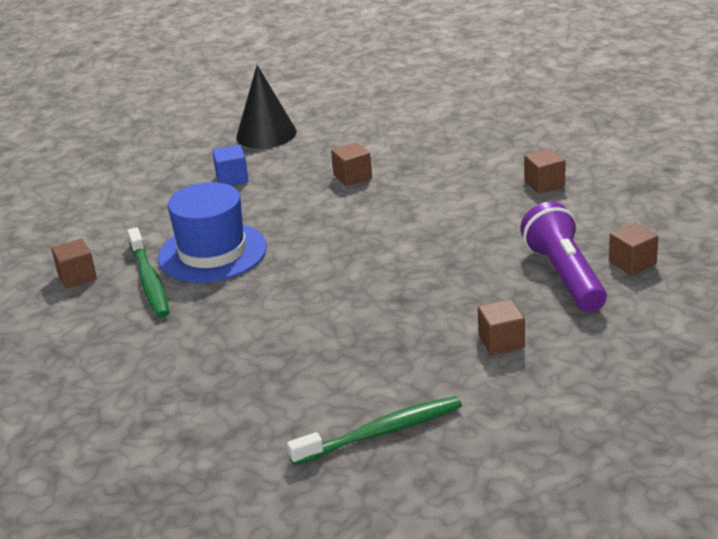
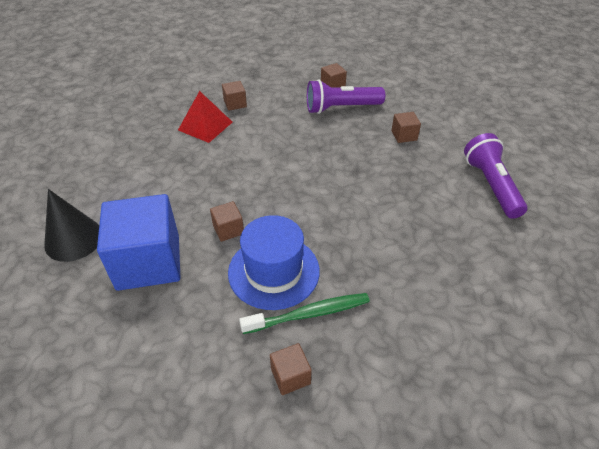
camera: 90 degrees left, 15 degrees up
(232, 178) = (148, 262): blue cube -> blue cube, size x2.35
(352, 177) = (183, 187): brown cube -> brown cube (228, 229)
(381, 432) = (491, 185): green toothbrush -> purple flashlight
(482, 170) = (205, 126): none -> red pyramid

